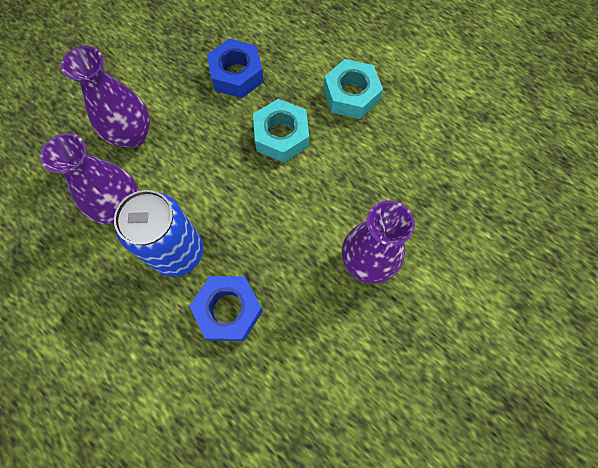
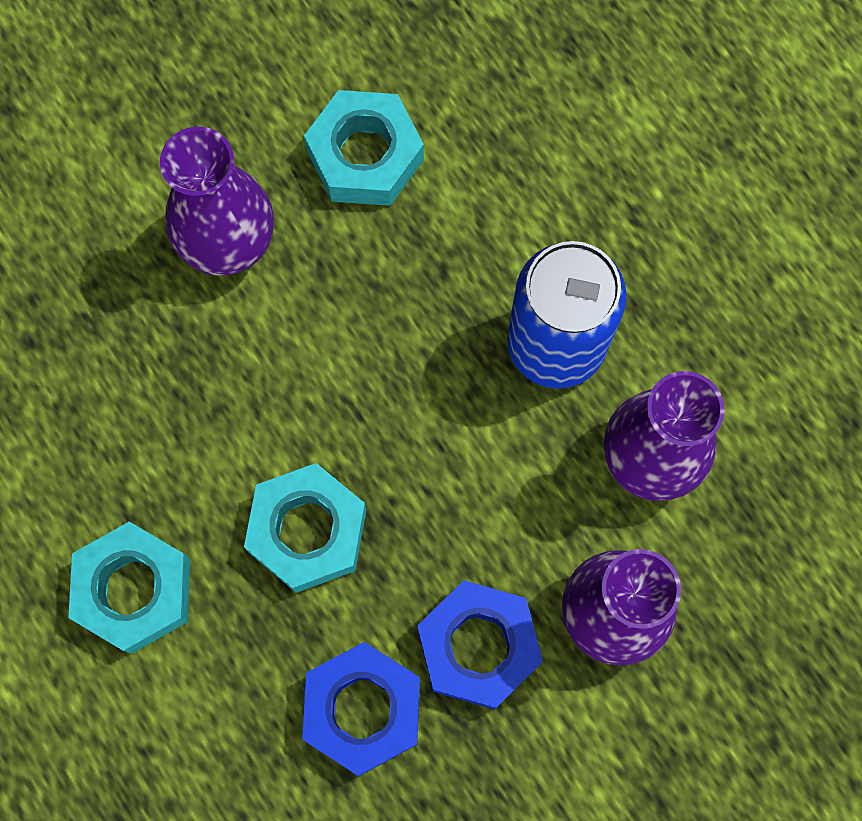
camera: 165 degrees left, 5 degrees up
(228, 310) = (486, 223): blue nut -> blue nut (478, 647)
(308, 332) = (365, 156): none -> turquoise nut

